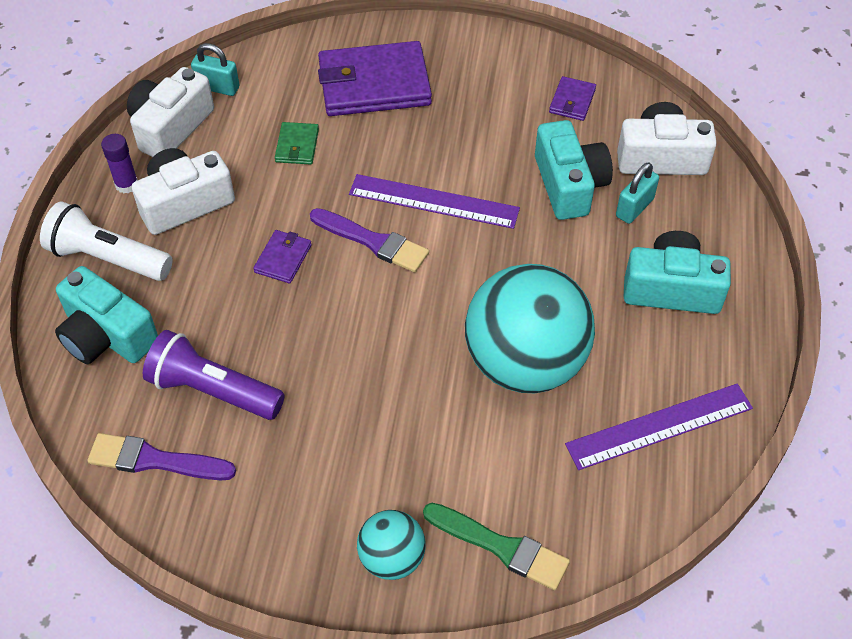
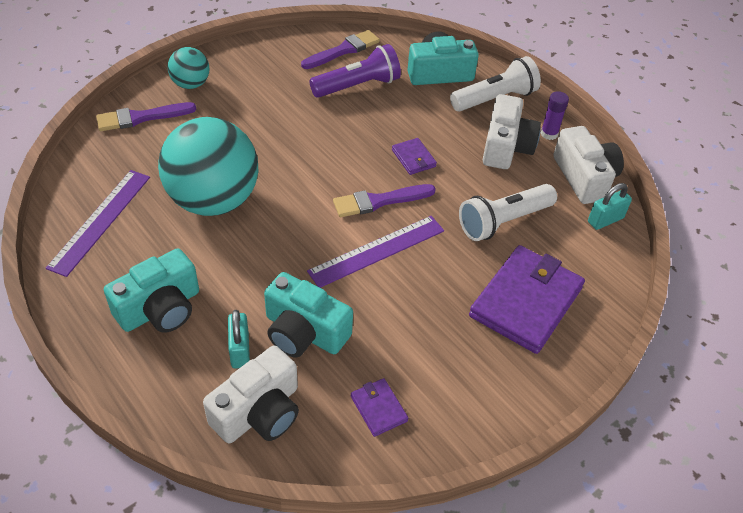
camera: 130 degrees right, 5 degrees down
(297, 146) = (503, 221): green wallet -> white flashlight
(501, 547) = (141, 117): green brush -> purple brush

